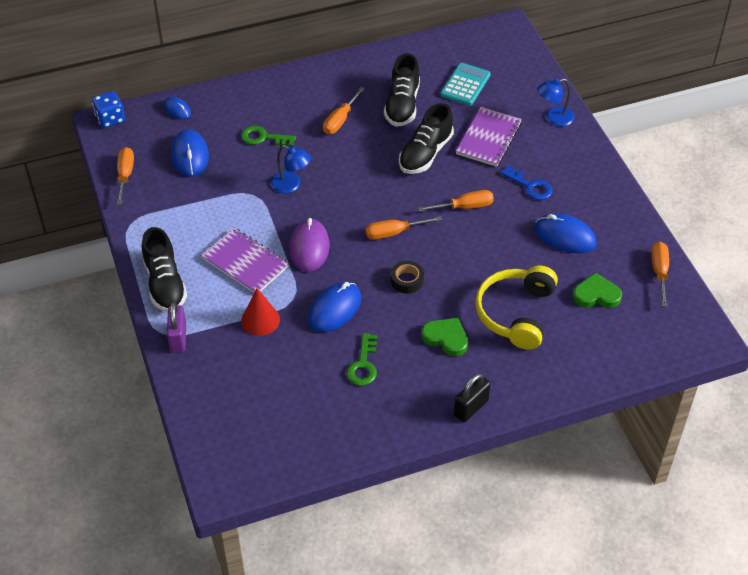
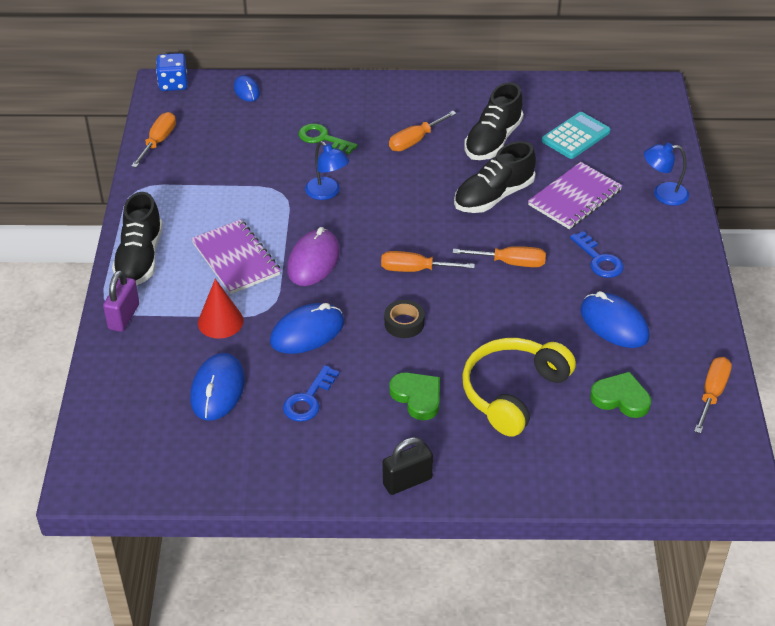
camera: 20 degrees right, 5 degrees down
(190, 156) = (235, 138): blue mouse -> blue mouse (217, 390)
(363, 364) = (308, 399): green key -> blue key

